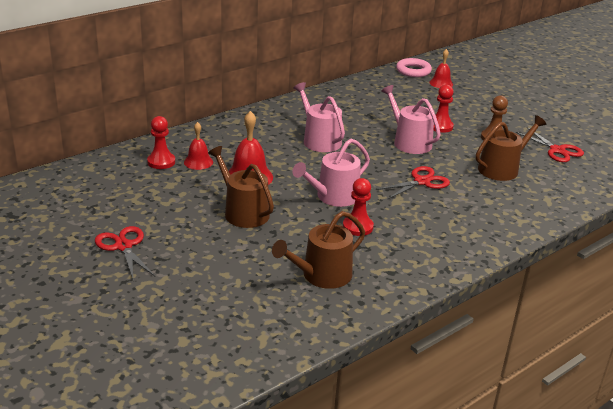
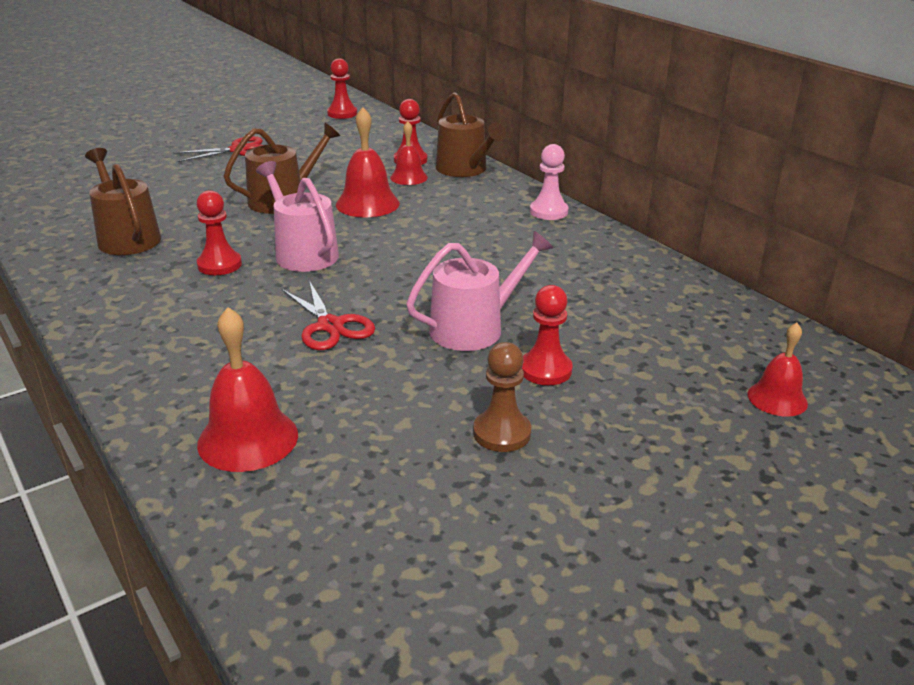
camera: 95 degrees right, 0 degrees up
(27, 198) = (342, 113): none -> red pawn
(259, 116) = (548, 211): none -> pink pawn
(319, 140) = (475, 251): pink watering can -> none
(413, 71) = (827, 367): pink ring -> none
(502, 168) = (364, 422): brown watering can -> brown watering can (465, 170)
(530, 197) = (248, 439): none -> red bell
(557, 150) = (444, 528): red scissors -> none

